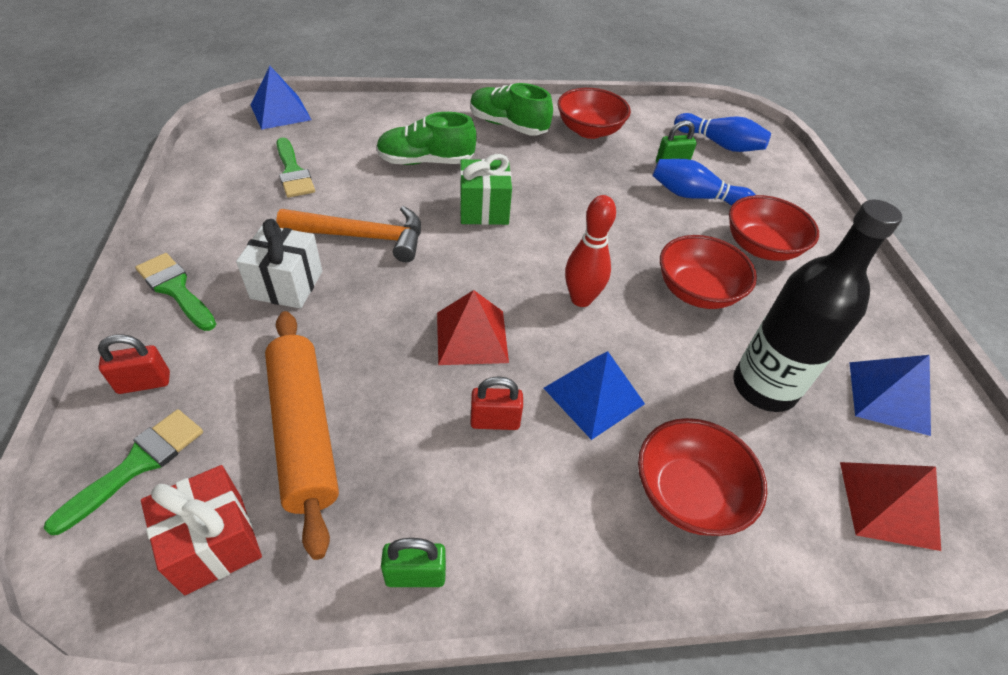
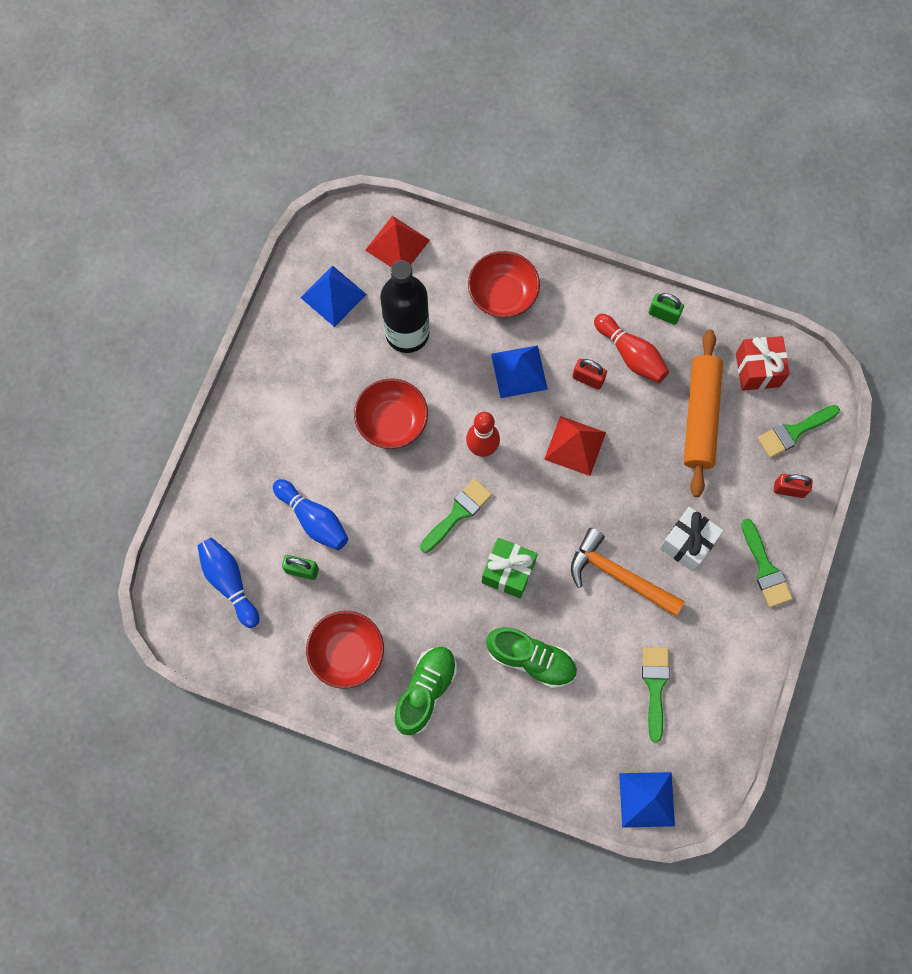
camera: 150 degrees left, 25 degrees up
(446, 481) = (631, 354): none -> red bowling pin
(508, 126) = (425, 691): green shoe -> green shoe turned 120 degrees counterclockwise
(565, 238) = (458, 513): none -> green brush
(761, 247) = (305, 442): red bowl -> none

